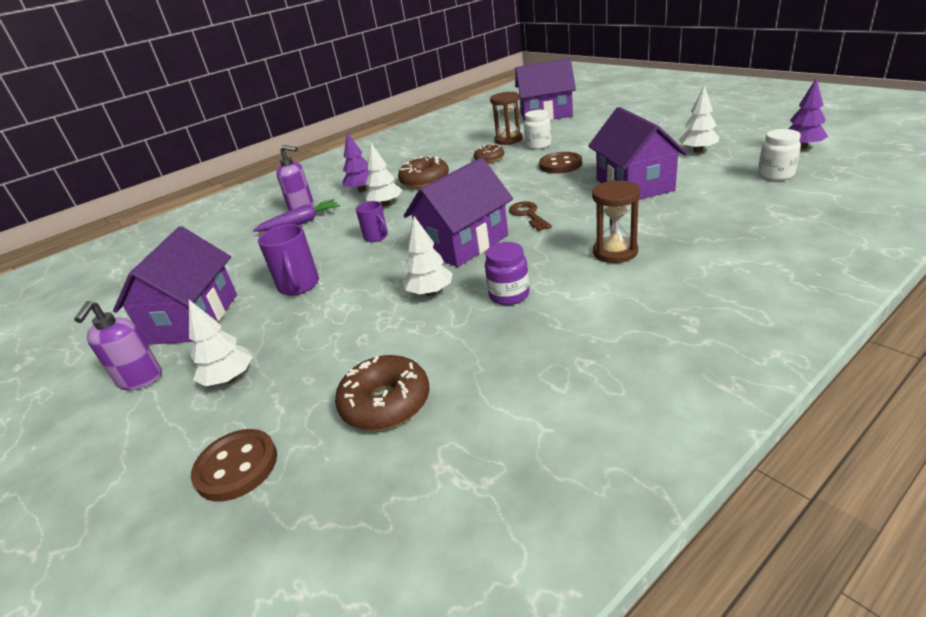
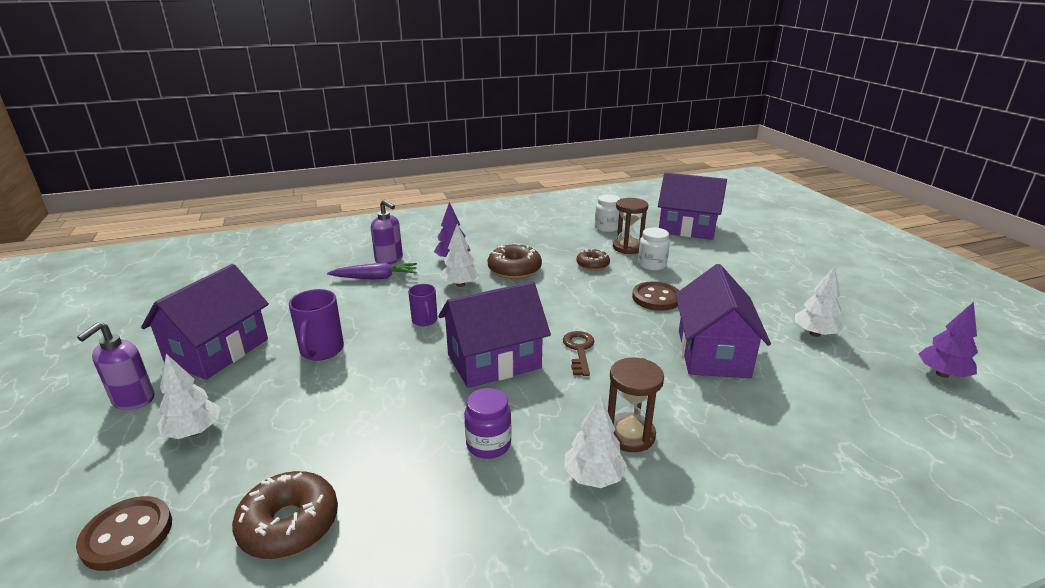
camera: 15 degrees right, 5 degrees down
(430, 292) = (421, 408): white tree -> white tree (593, 477)
(775, 175) = (882, 401): white jar -> white jar (607, 228)

